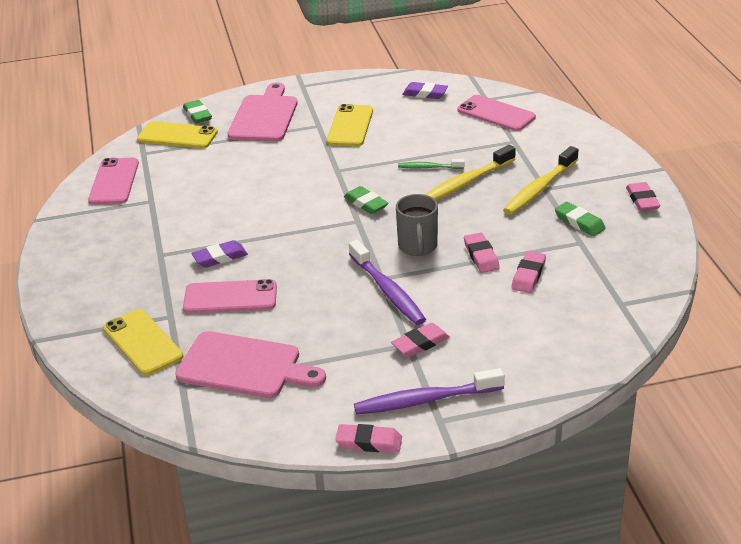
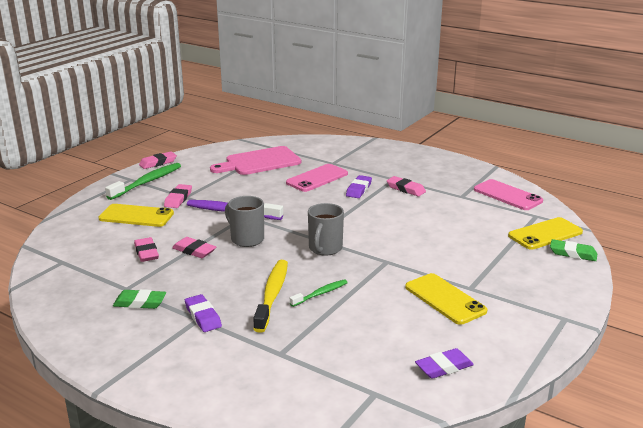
camera: 135 degrees right, 10 degrees down
(143, 342) = (325, 152): yellow phone -> yellow phone (136, 216)
(264, 116) = (525, 275): pink cutting board -> none
(366, 203) = (325, 249): green eraser -> grey mug
(425, 400) = (147, 182): purple toothbrush -> green toothbrush
(496, 114) = (338, 378): pink phone -> none
(539, 188) = (203, 316): yellow toothbrush -> purple eraser
(642, 200) = (96, 346): pink eraser -> pink eraser (405, 189)

